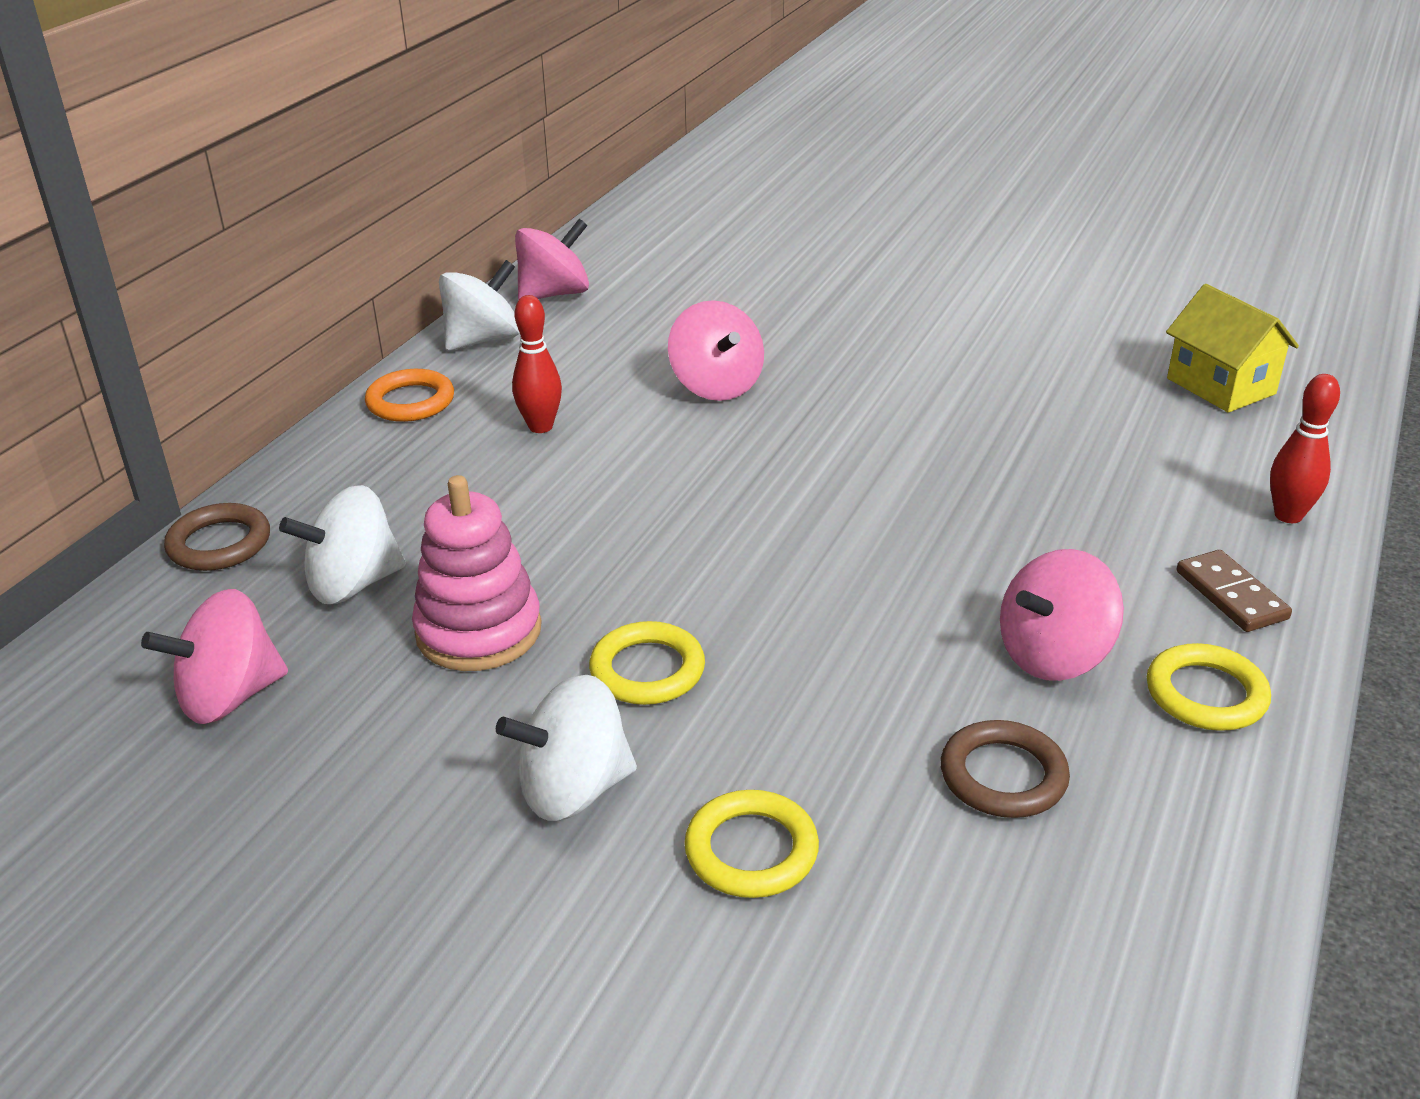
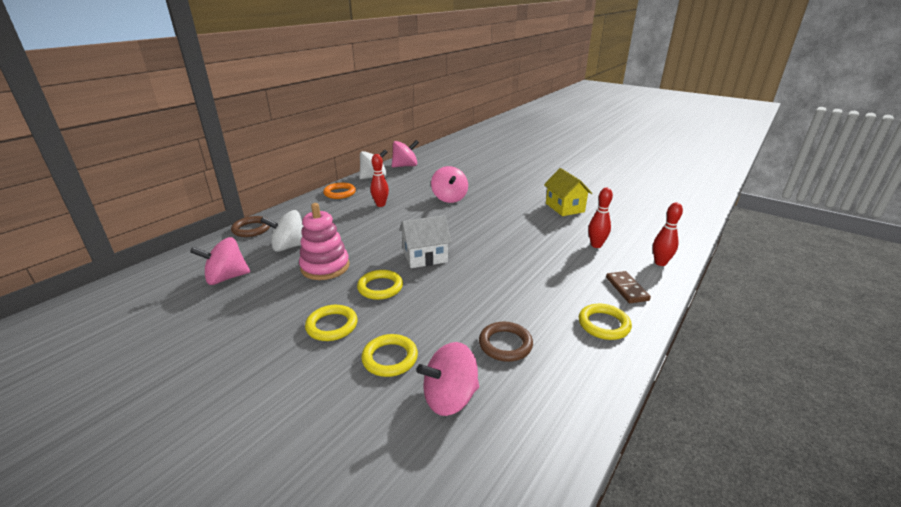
camera: 10 degrees right, 5 degrees down
(573, 789) = (332, 326): white spinning top -> yellow ring
(724, 570) = (425, 257): none -> white house
(1053, 655) = (543, 302): pink spinning top -> pink spinning top (450, 398)
(1128, 485) = (596, 245): none -> red bowling pin
(1220, 386) = (645, 216): yellow house -> yellow house (564, 208)

